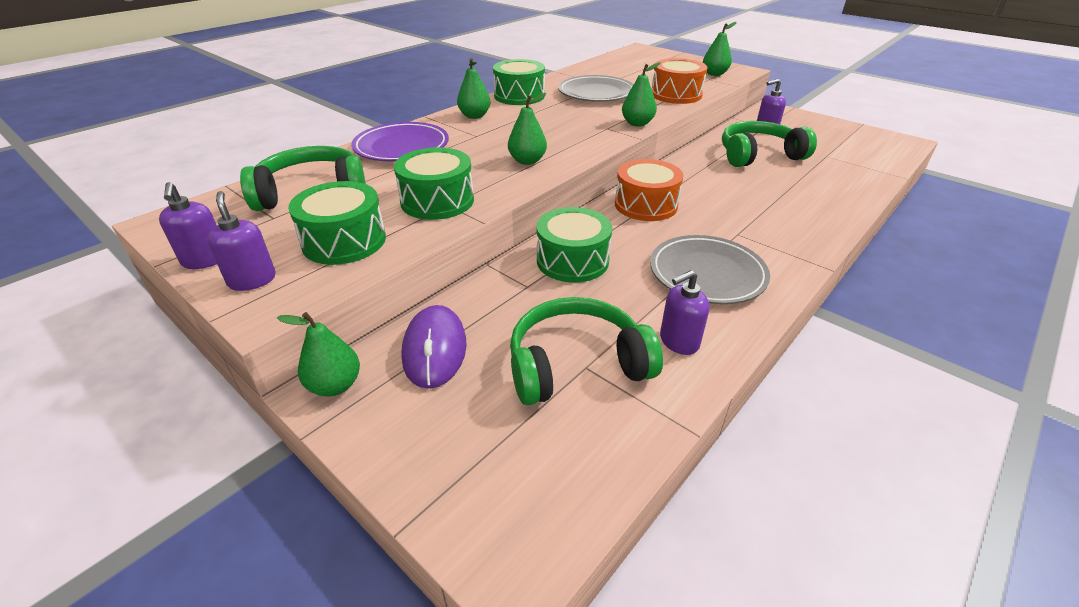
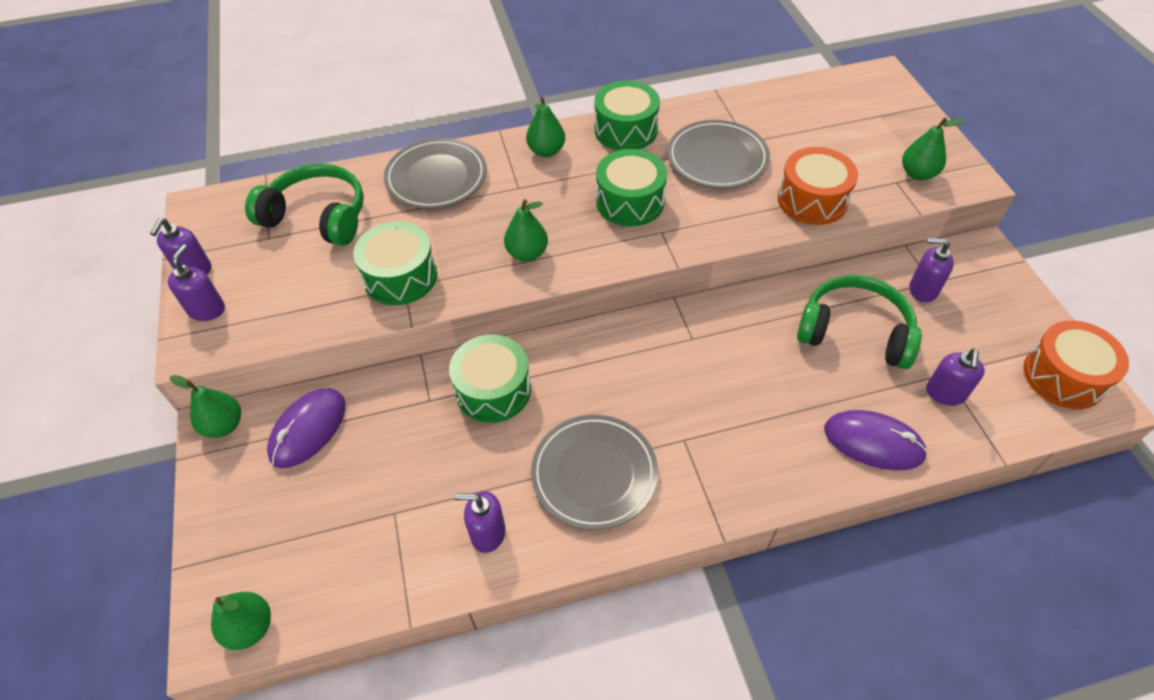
camera: 35 degrees right, 15 degrees up
(344, 241) = (294, 295): green drum -> green drum (630, 201)
(401, 147) = (436, 178): purple plate -> grey plate
(576, 365) = (389, 507): green headphones -> none
(637, 123) = (702, 238): green pear -> green pear (250, 627)
(645, 205) = (635, 350): orange drum -> orange drum (1063, 376)
(837, 194) = (873, 442): none -> purple mouse
(838, 163) = (945, 393): none -> purple soap dispenser

